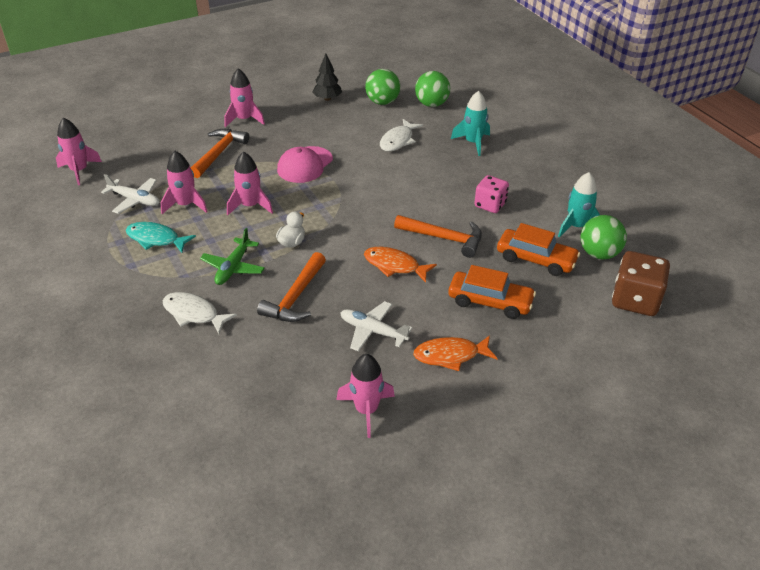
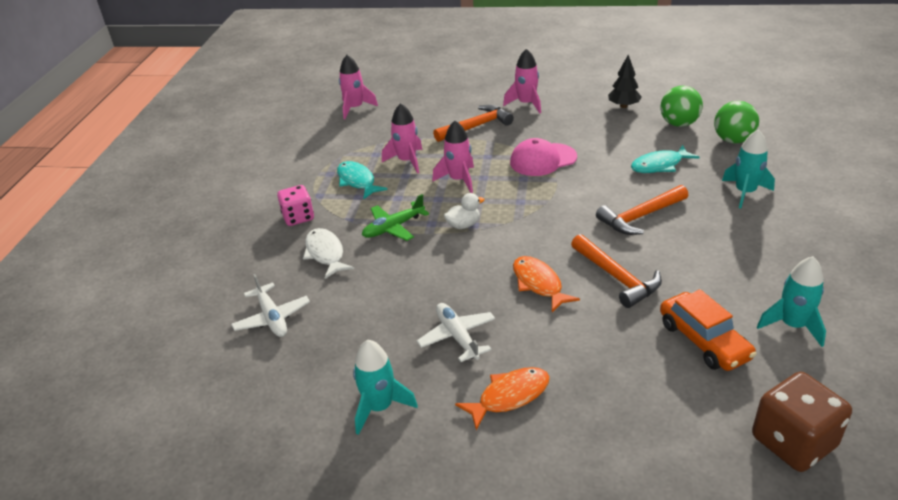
camera: 40 degrees right, 5 degrees down
(135, 200) = (372, 144): white plane -> white plane (272, 318)
(296, 297) = (420, 275): orange hammer -> orange hammer (640, 217)
(366, 410) = (380, 407): pink rocket -> turquoise rocket
(398, 141) = (659, 165): white fish -> turquoise fish
(450, 355) = (509, 396): orange fish -> orange fish turned 120 degrees clockwise
(490, 205) = (703, 263): pink dice -> pink dice (298, 217)
(490, 301) = (605, 362): orange car -> none
(599, 253) = (794, 367): green ball -> none

